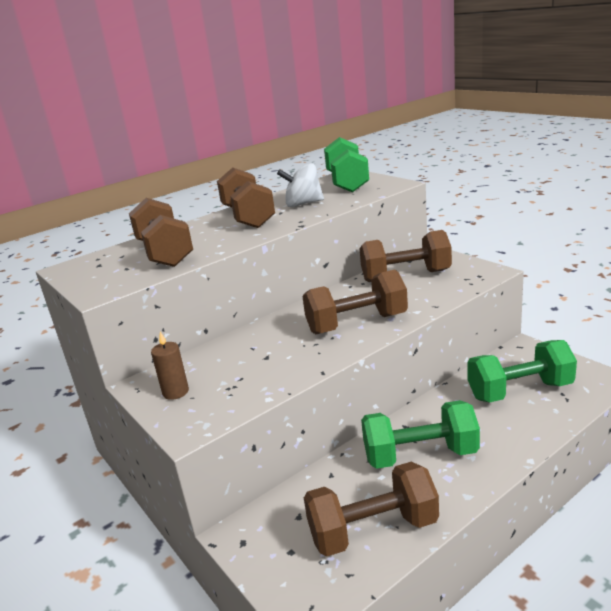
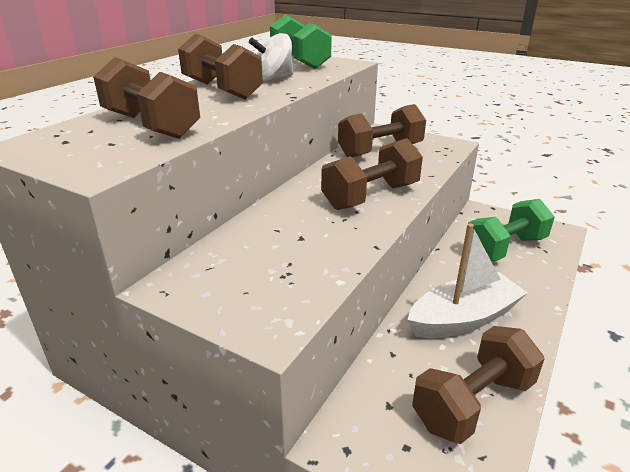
camera: 25 degrees left, 5 degrees up
(175, 392) = (220, 289): brown candle -> none
(420, 455) = (463, 319): green dumbbell -> white boat

